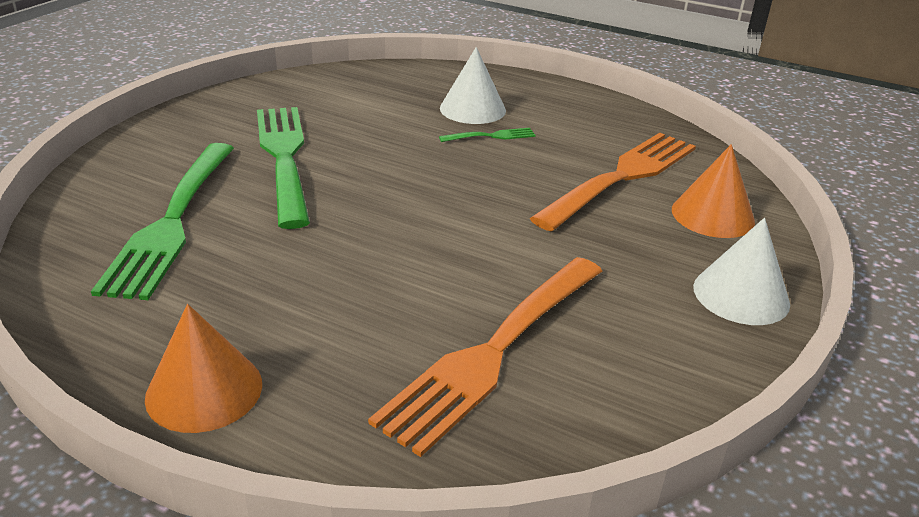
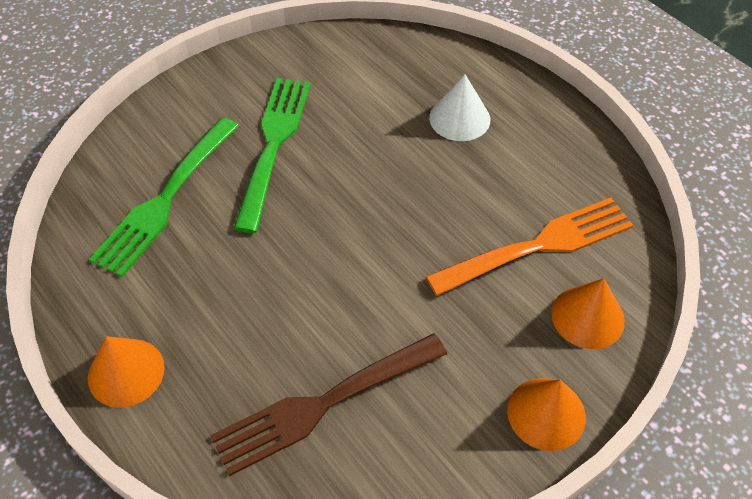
camera: 25 degrees right, 20 degrees up
(490, 136) = (454, 160): green fork -> none
(494, 350) = (324, 403): orange fork -> brown fork
(741, 295) = (546, 413): white cone -> orange cone

